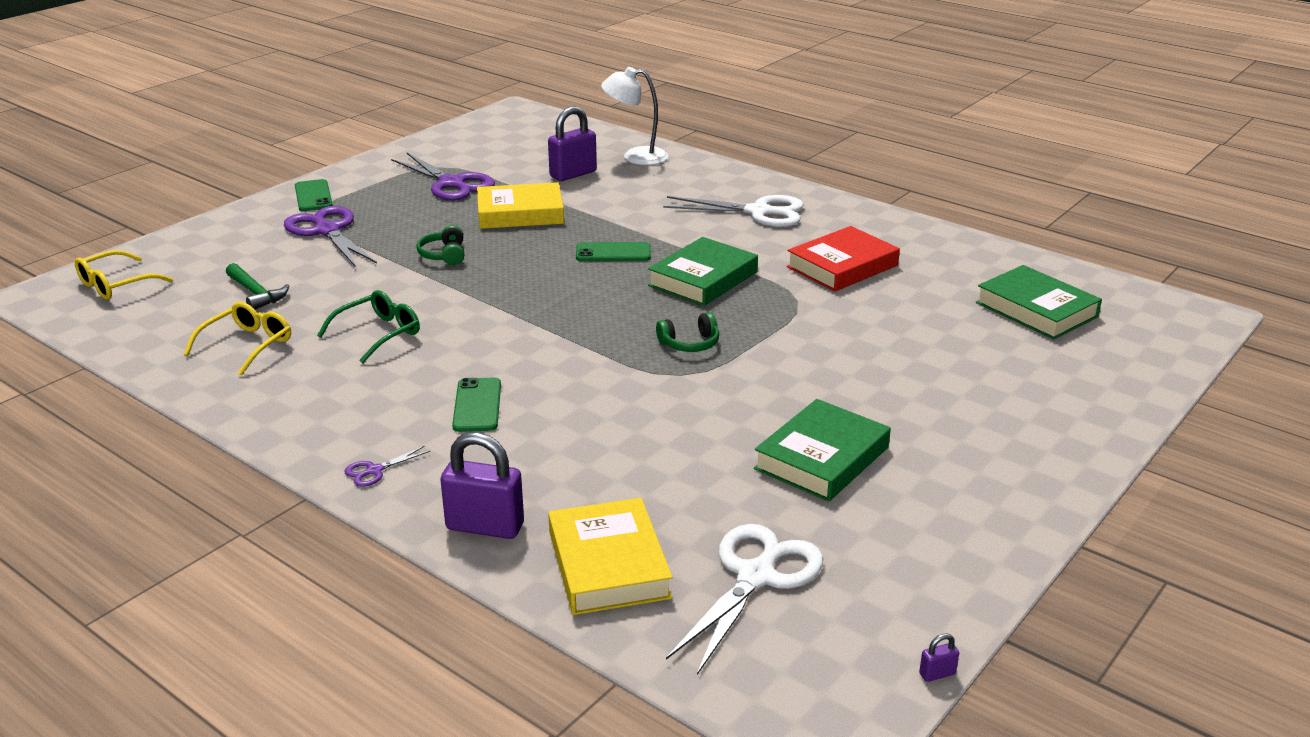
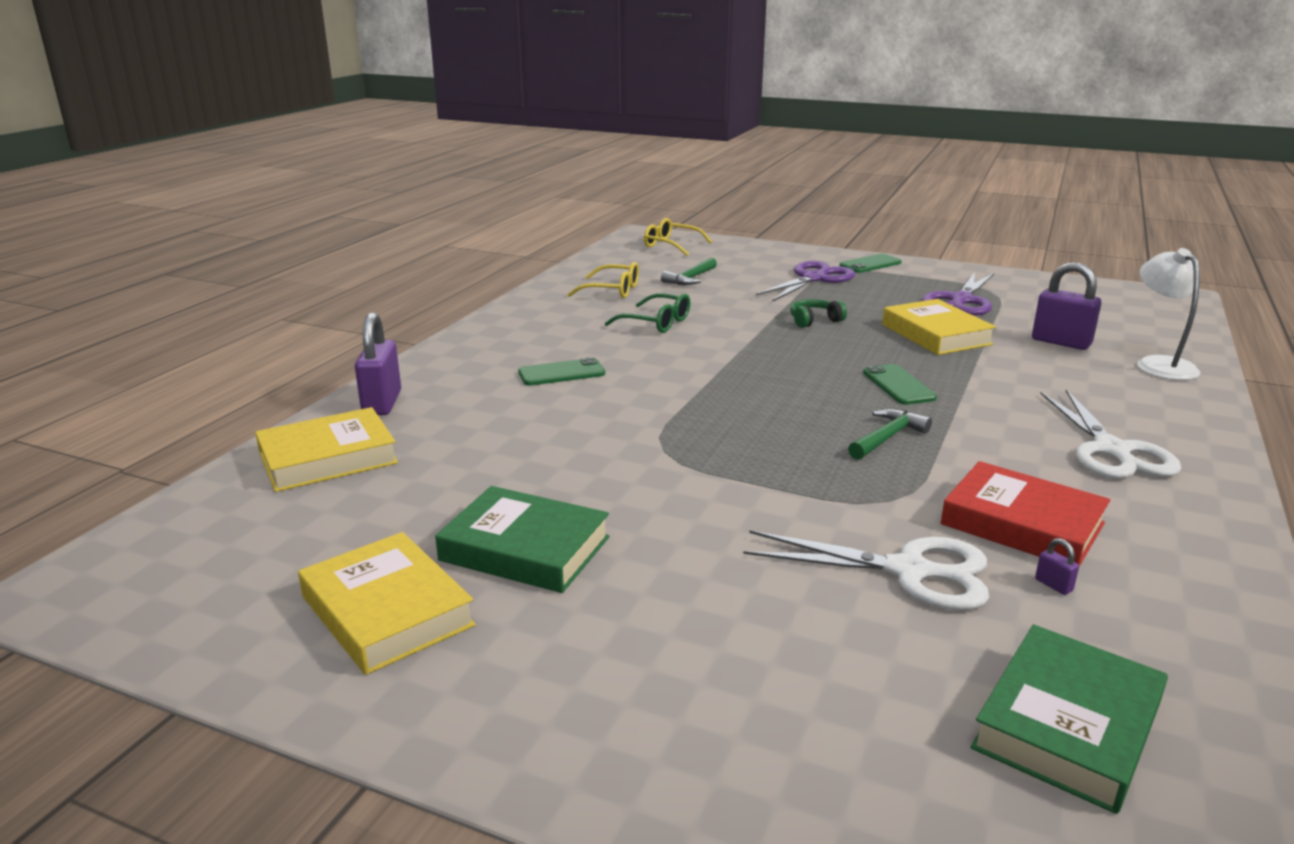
camera: 75 degrees right, 5 degrees down
(375, 470) = (454, 356): purple scissors -> none
(690, 344) = (731, 447): green headphones -> none
(703, 279) = (887, 437): green book -> green hammer
(756, 577) = (303, 530): white scissors -> white scissors (908, 571)
(897, 529) = (387, 611): none -> yellow book
(937, 674) = (120, 654): purple padlock -> purple padlock (1053, 585)

